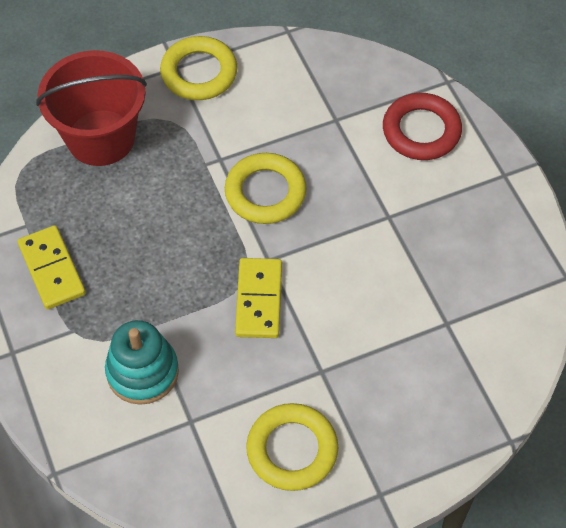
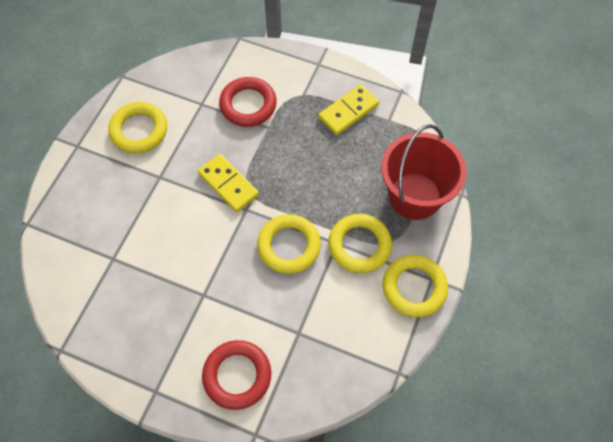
camera: 135 degrees right, 5 degrees up
(52, 269) = (348, 111): yellow domino -> yellow domino turned 60 degrees counterclockwise
(142, 372) = (248, 105): turquoise stacking toy -> red ring
(202, 140) = (359, 245): none -> yellow ring

